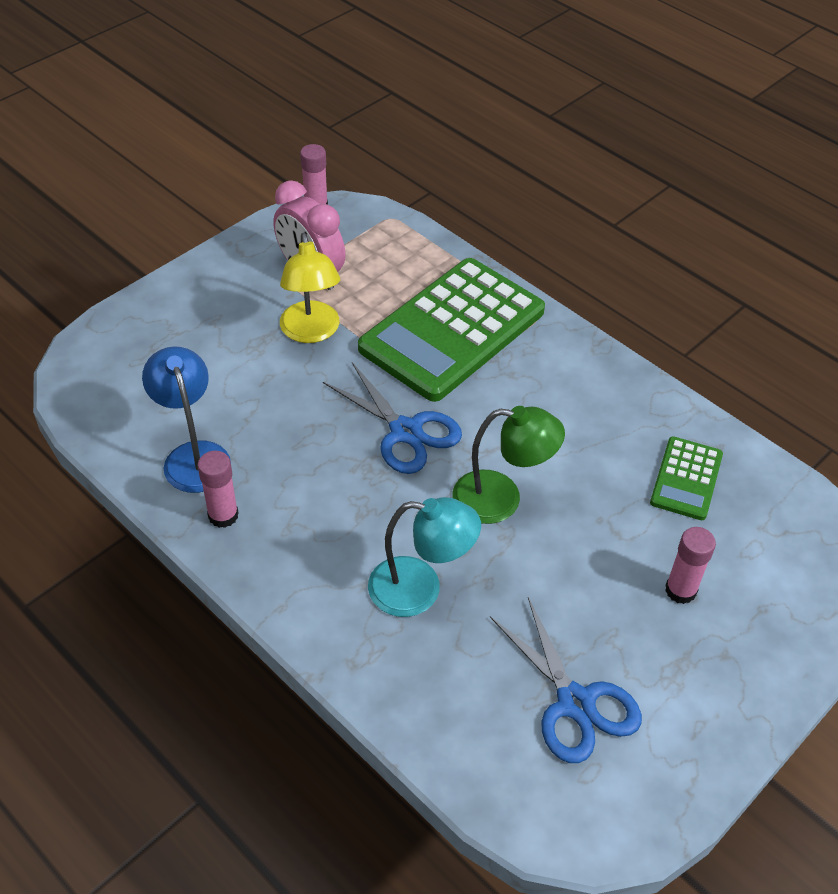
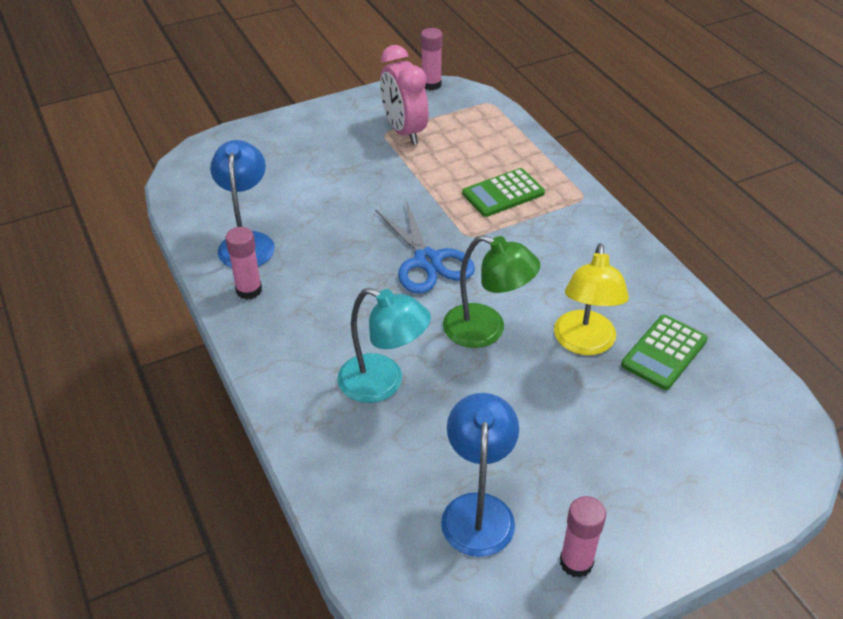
camera: 20 degrees right, 5 degrees down
(311, 332) = (384, 172): yellow lamp -> yellow lamp (584, 343)
(452, 330) = (503, 193): green calculator -> green calculator, size x0.47
(575, 702) = (478, 510): blue scissors -> blue lamp
(680, 590) = (618, 443): pink glue stick -> pink glue stick (576, 562)

